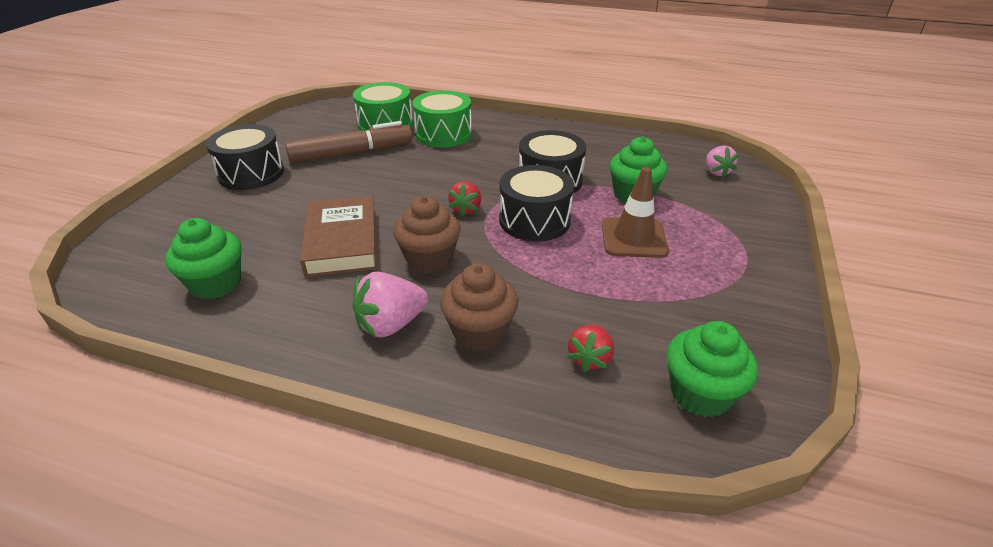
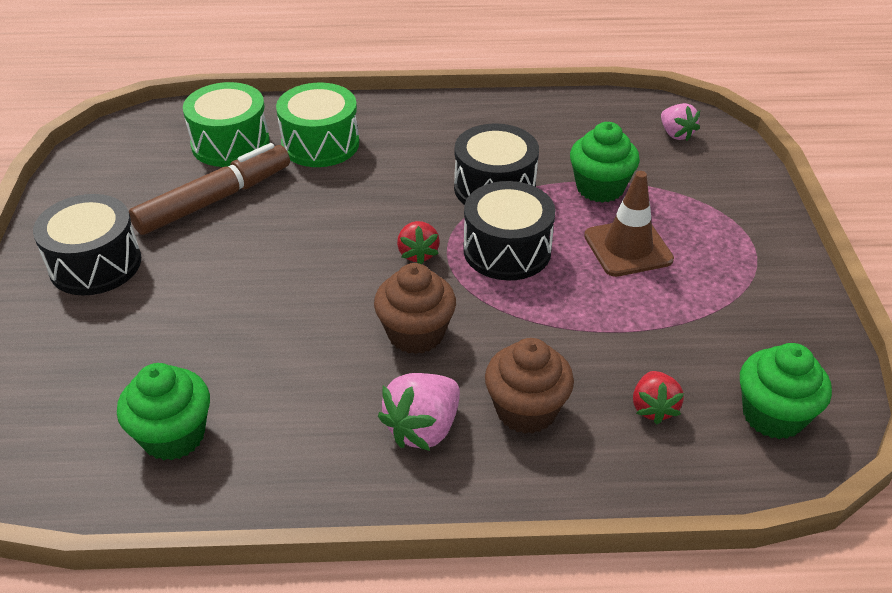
camera: 20 degrees left, 5 degrees up
(342, 242) = (294, 337): brown book -> none

